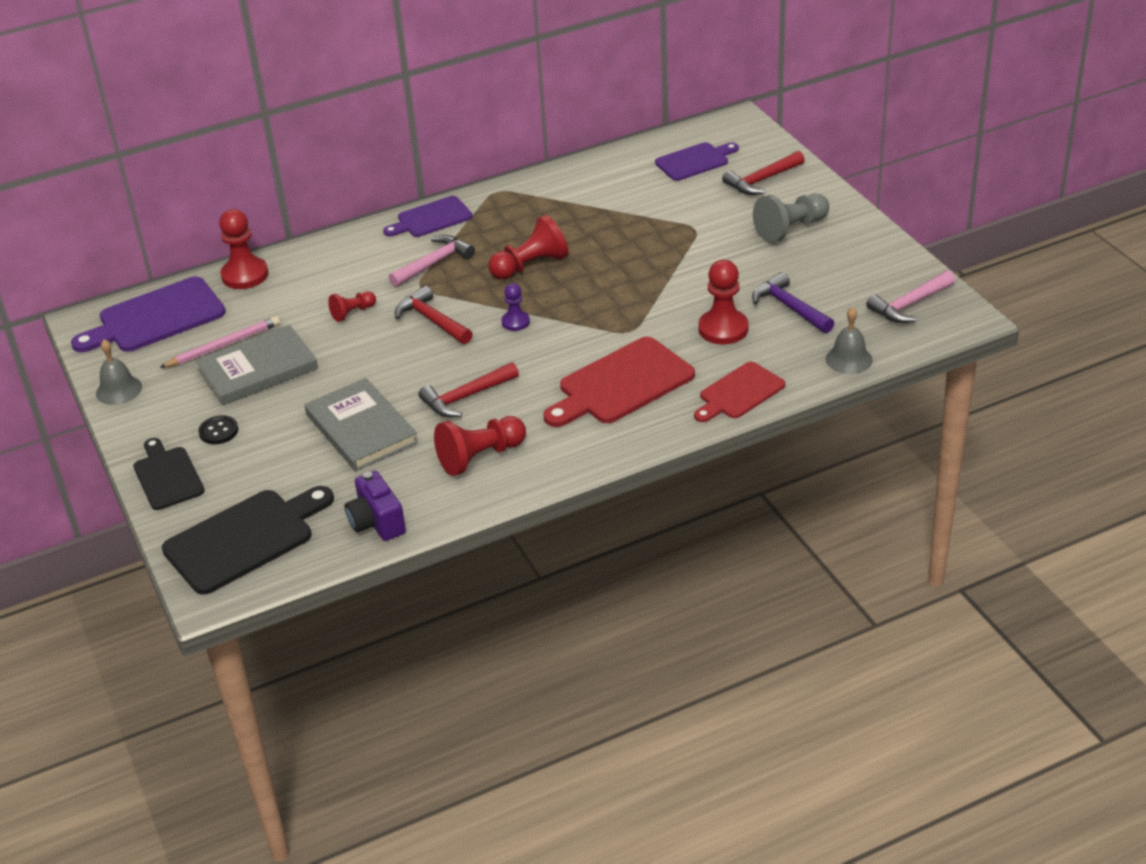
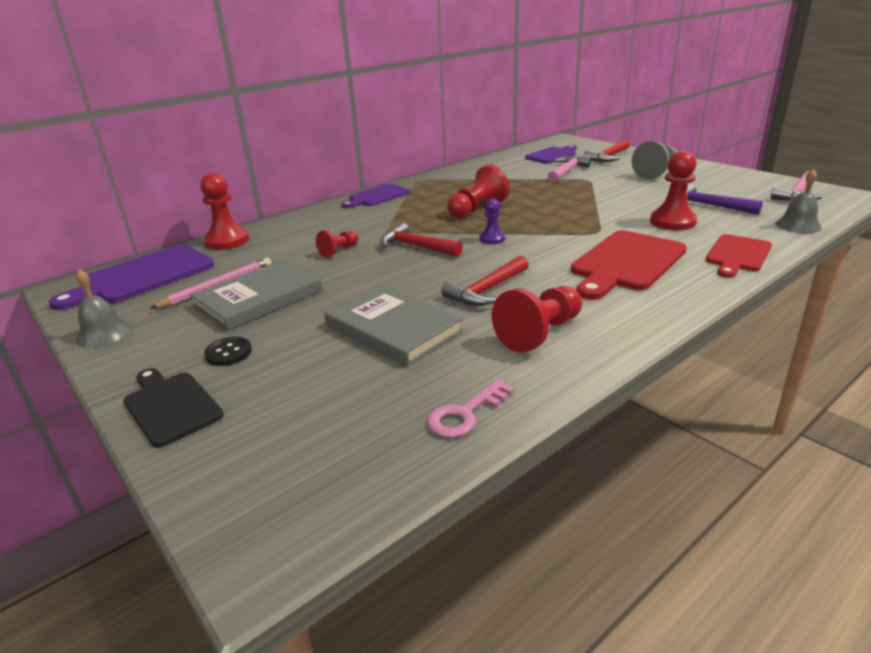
camera: 15 degrees left, 10 degrees down
(245, 539) = (295, 463): black cutting board -> none
(376, 522) = (465, 414): purple camera -> pink key
(434, 263) = (395, 217): pink hammer -> pink hammer (566, 171)

